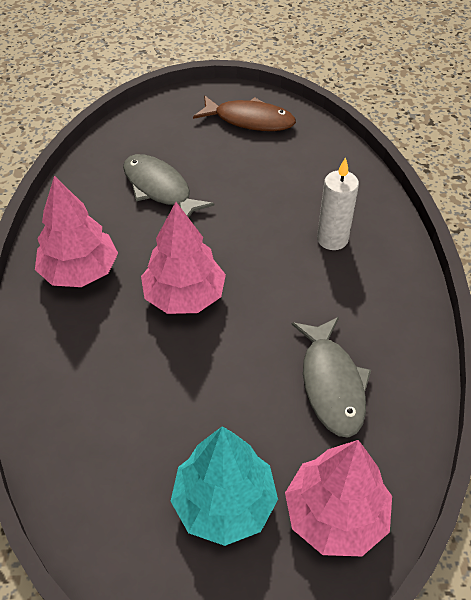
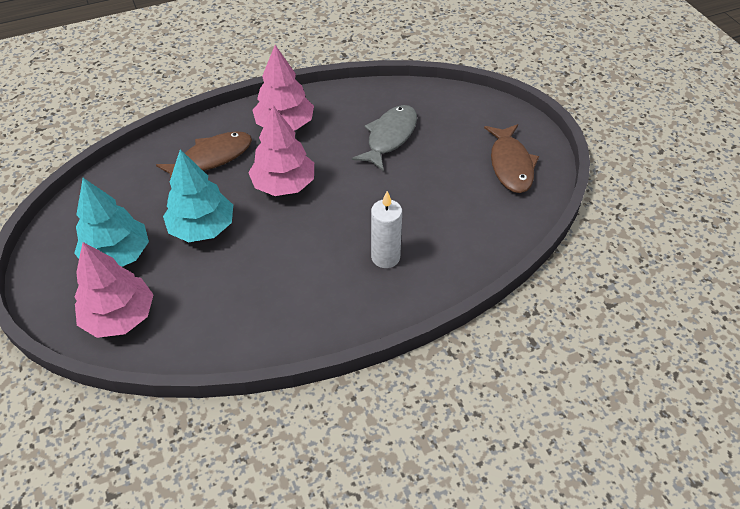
camera: 70 degrees right, 0 degrees up
(95, 359) = (211, 158): none -> brown fish
(217, 393) = (202, 228): none -> turquoise tree
(331, 384) = (230, 290): grey fish -> none

